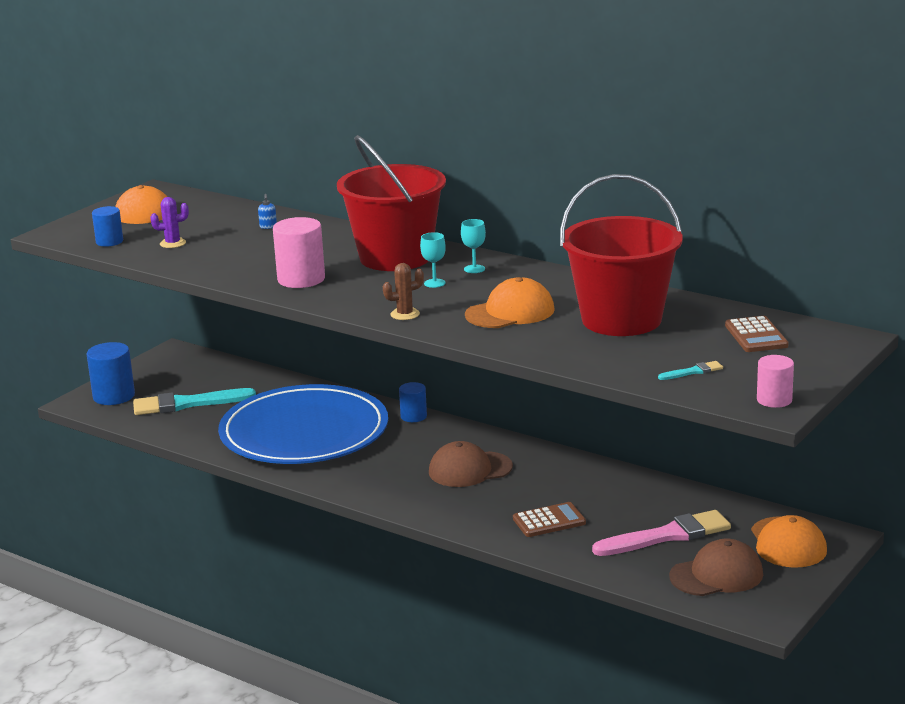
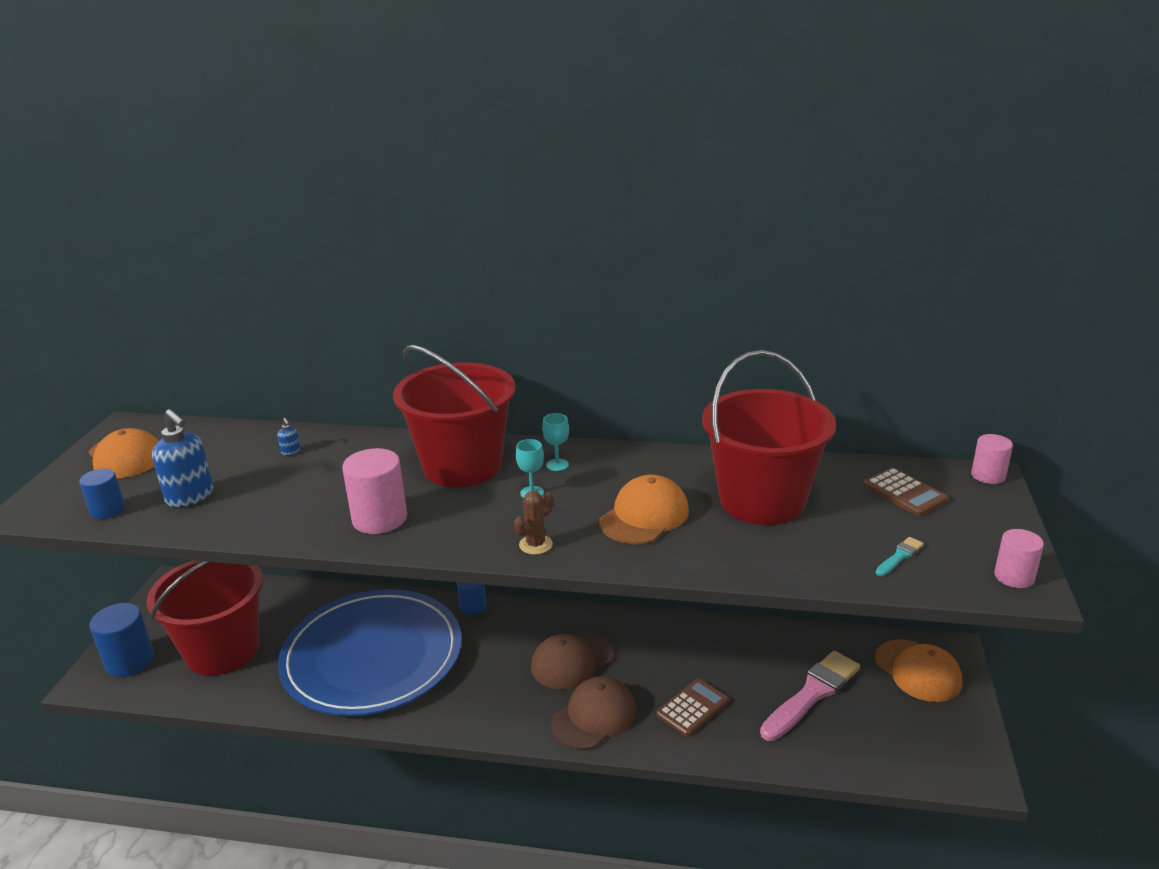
camera: 25 degrees left, 5 degrees up
(173, 243) = (190, 497): purple cactus -> blue soap dispenser
(188, 404) = (222, 650): turquoise brush -> red bucket
(716, 575) = (893, 732): brown cap -> brown cap (594, 716)
(853, 338) = (988, 475): none -> pink cylinder

